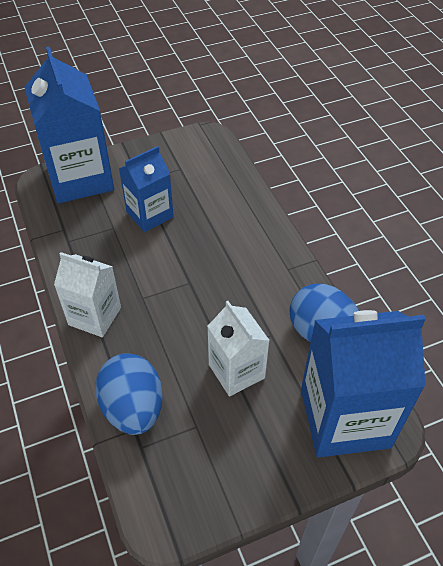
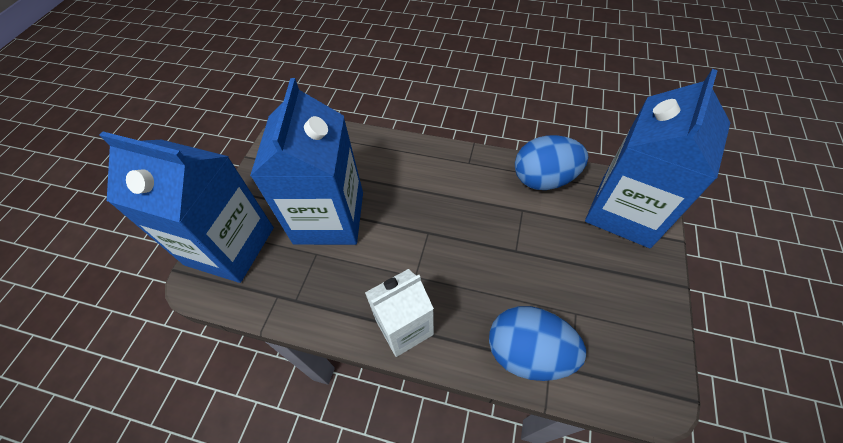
camera: 50 degrees left, 5 degrees up
(149, 214) = (329, 217): blue carton -> blue carton, size x1.71
(236, 371) = (541, 253): white carton -> none

